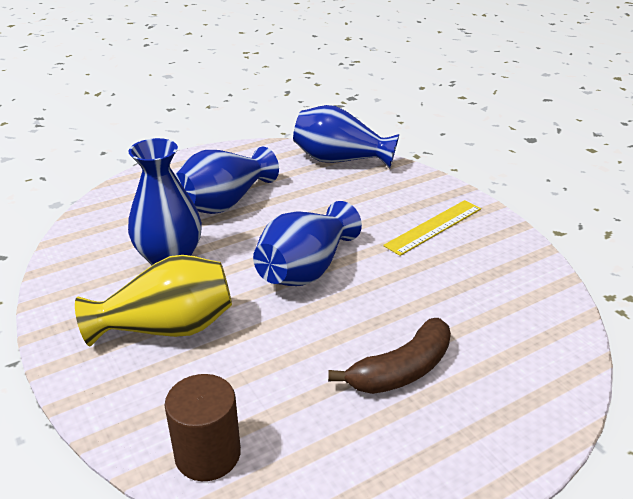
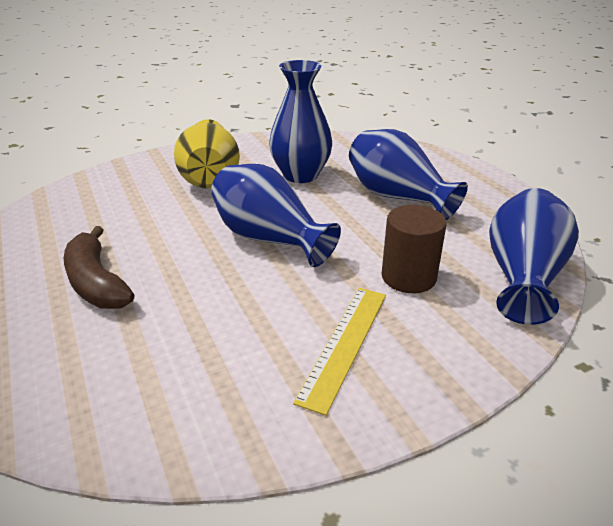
camera: 95 degrees right, 0 degrees up
(208, 454) = (76, 195): brown cylinder -> brown cylinder (408, 277)
(434, 227) = (344, 344): yellow ruler -> yellow ruler turned 60 degrees clockwise

